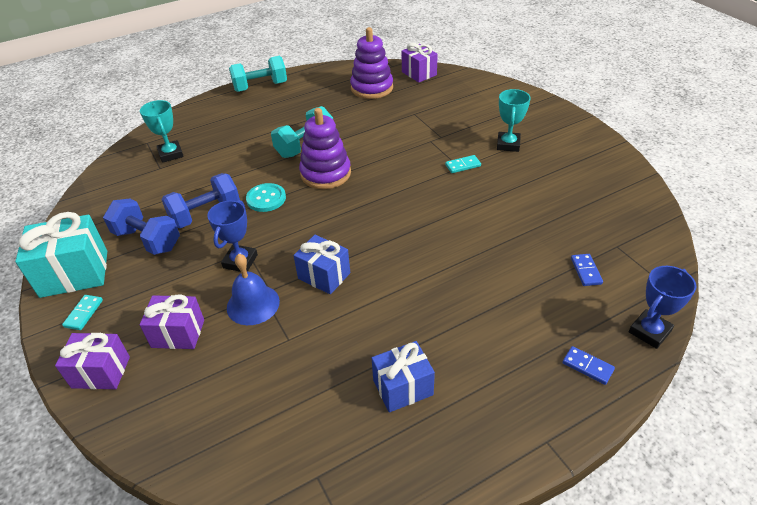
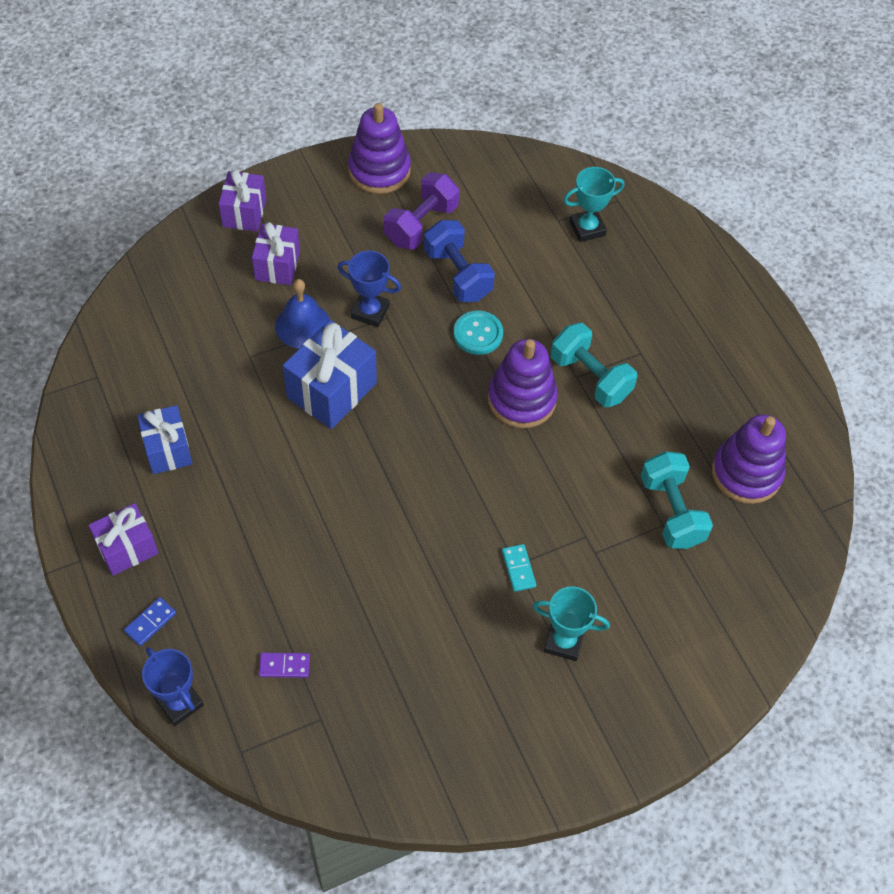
camera: 90 degrees right, 15 degrees up
(74, 273) = (379, 170): turquoise gift -> purple stacking toy
(84, 313) = (320, 188): turquoise domino -> none
(147, 240) = (421, 224): blue dumbbell -> purple dumbbell
(260, 87) = (758, 321): turquoise dumbbell -> turquoise dumbbell (671, 511)
(324, 276) = (331, 390): blue gift -> blue gift, size x1.53
(419, 73) = (792, 549): purple gift -> purple gift (127, 548)
(586, 271) = (284, 666): blue domino -> purple domino

